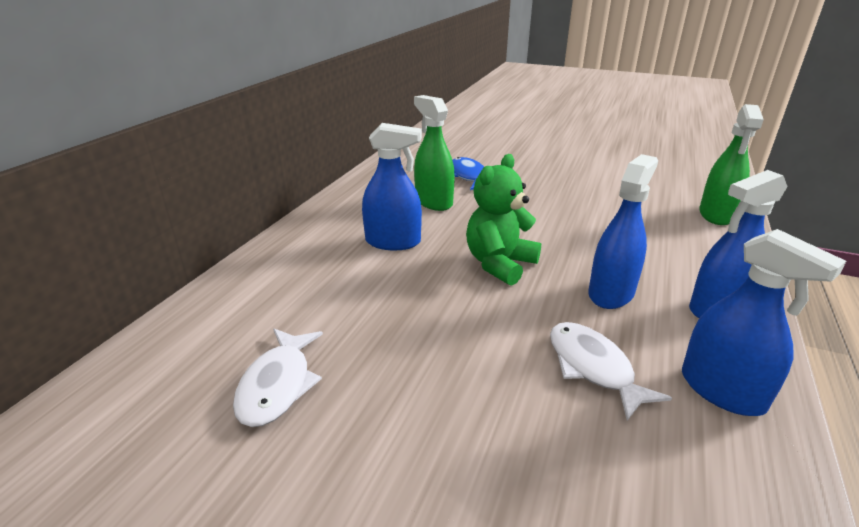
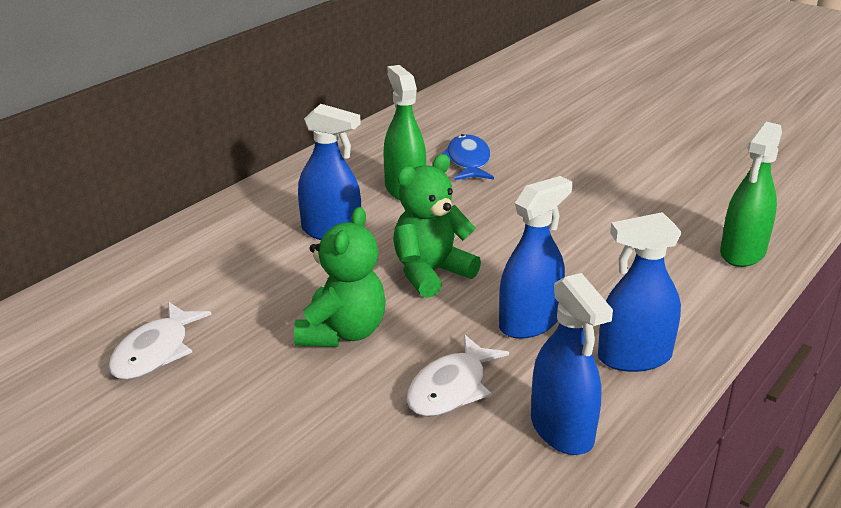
camera: 15 degrees right, 0 degrees up
(457, 330) = (342, 333): none -> green teddy bear
(593, 368) = (451, 388): white fish -> white fish turned 135 degrees counterclockwise

